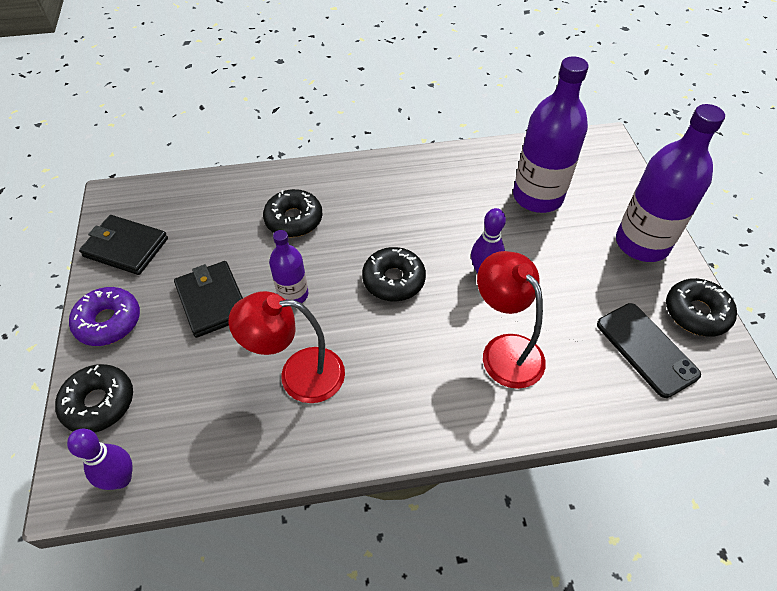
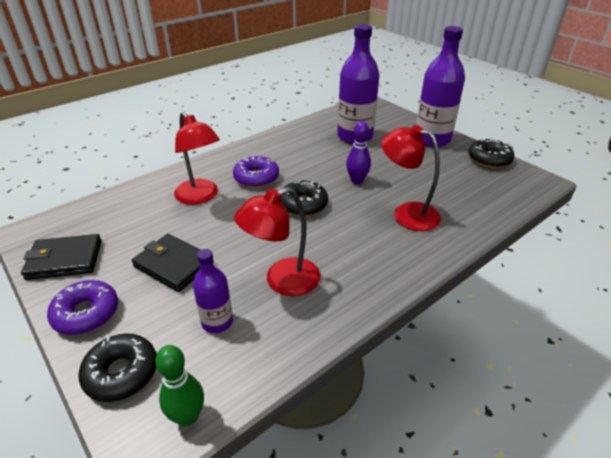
camera: 30 degrees left, 15 degrees down
(121, 478) = (187, 416): purple bowling pin -> green bowling pin
(293, 295) = (237, 238): purple bottle -> purple bottle (217, 322)
(294, 219) = (200, 197): black donut -> red lamp
(370, 217) = (256, 178): none -> purple donut
(646, 349) = (481, 184): black phone -> none

